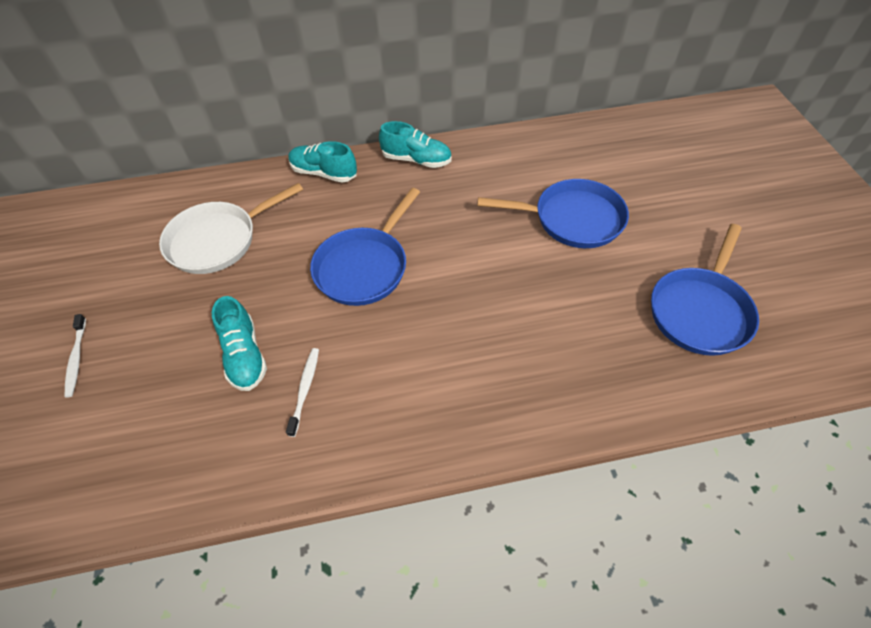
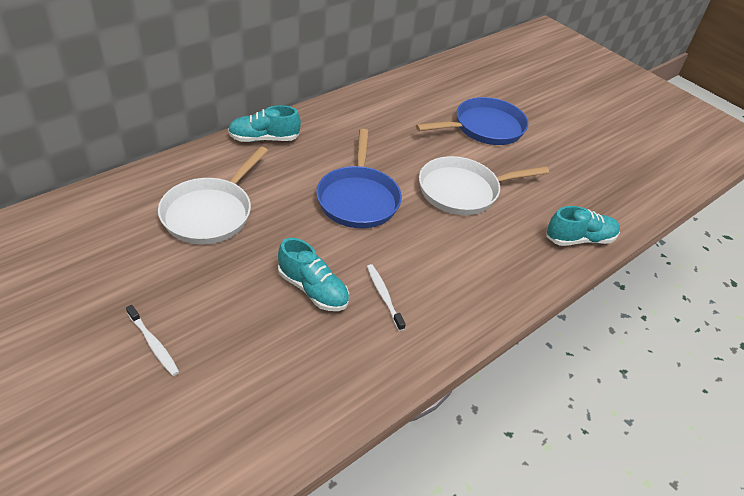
camera: 35 degrees left, 10 degrees down
(416, 160) = (336, 112): turquoise shoe -> turquoise shoe (579, 239)
(485, 292) = (463, 191): none -> white pan
(700, 310) = (605, 164): blue pan -> none

